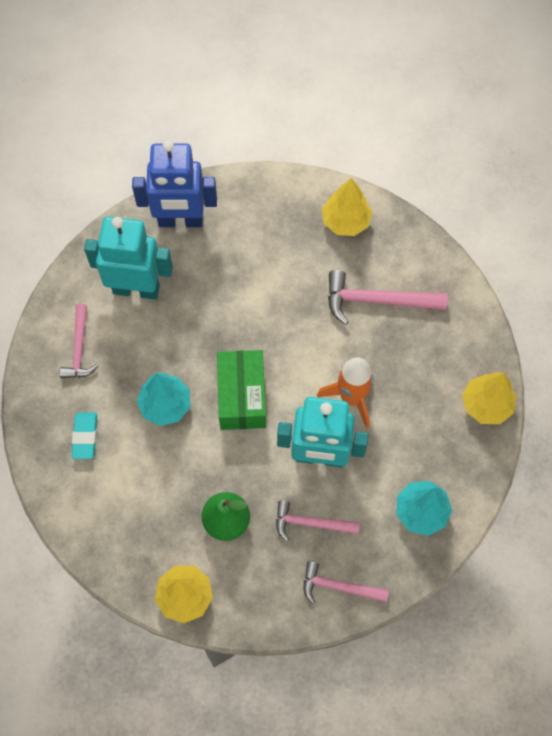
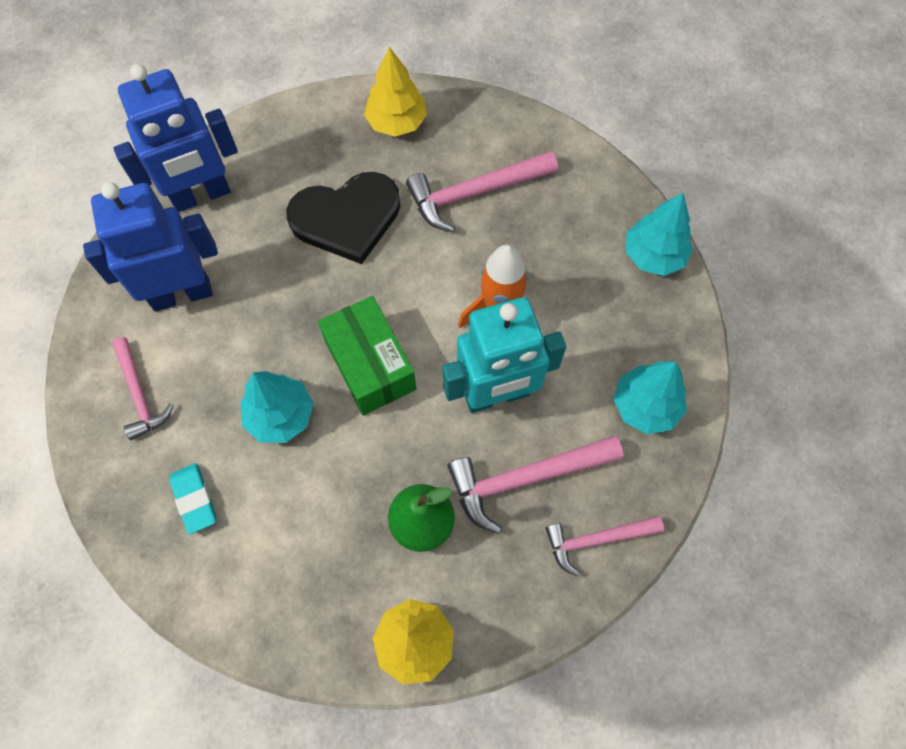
camera: 25 degrees left, 0 degrees up
(136, 289) = (182, 294): turquoise robot -> blue robot
(275, 281) = (347, 218): none -> black heart
(310, 523) = (525, 478): pink hammer -> pink hammer, size x1.53
(486, 404) = (653, 255): yellow tree -> turquoise tree

